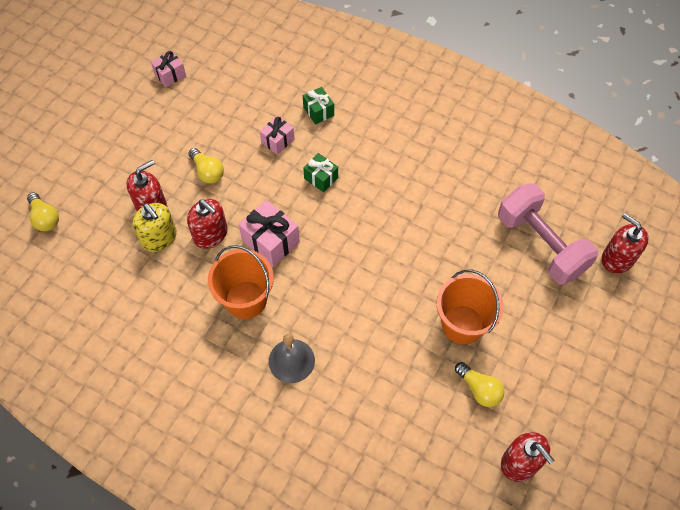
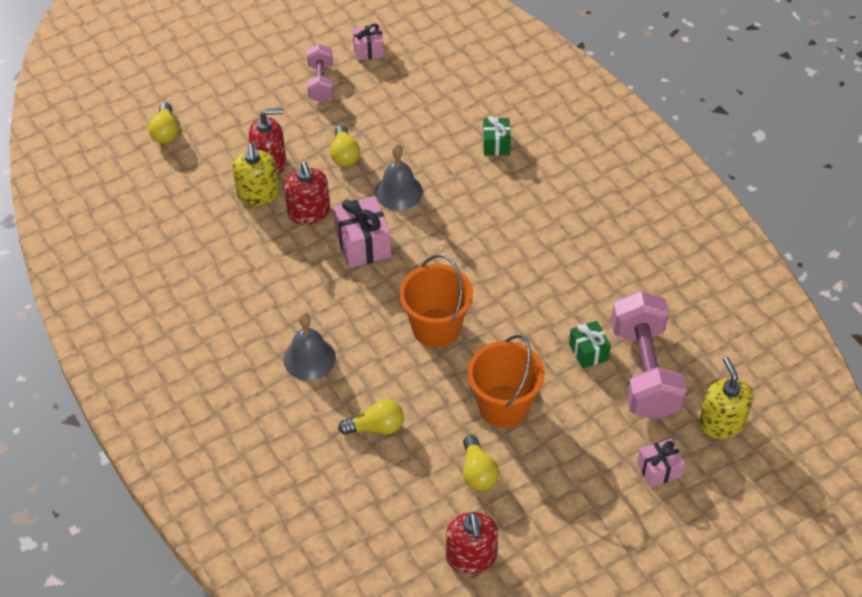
camera: 30 degrees right, 10 degrees down
(149, 119) = (321, 83): none -> pink dumbbell
(246, 299) = (303, 285): orange bucket -> orange bucket (436, 328)
(270, 184) = (398, 191): none -> grey bell
(277, 141) = (434, 155): pink gift -> pink gift (659, 470)
(321, 178) = (454, 208): green gift -> green gift (588, 352)
(380, 392) = (376, 427): none -> yellow light bulb
(617, 258) = (721, 423): red soap dispenser -> yellow soap dispenser

